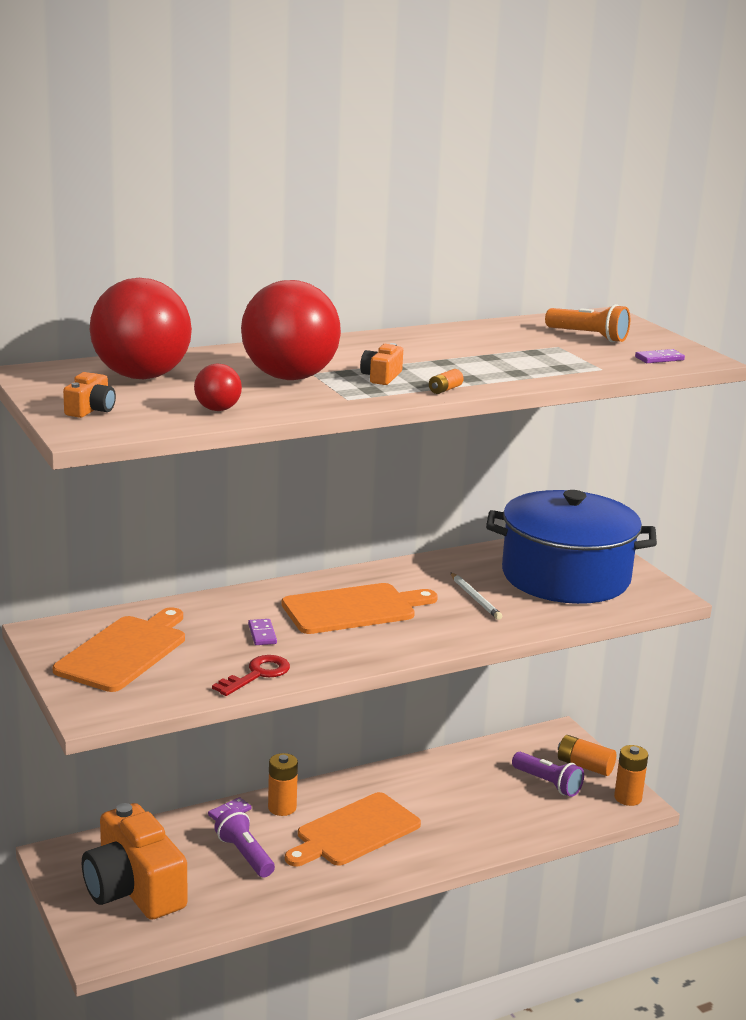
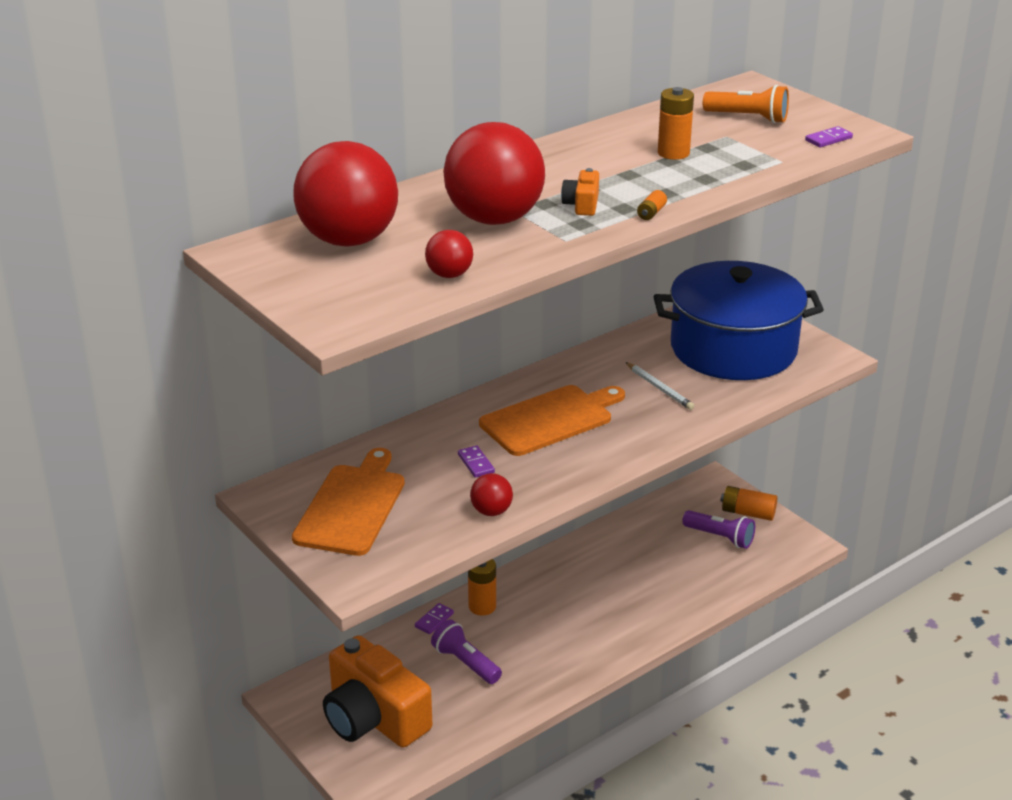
camera: 10 degrees left, 10 degrees up
(91, 410) = (326, 295): orange camera -> none
(257, 674) = (491, 511): red key -> red ball
(354, 831) = (559, 620): orange cutting board -> none
(628, 798) = (797, 540): orange battery -> orange battery (673, 153)

